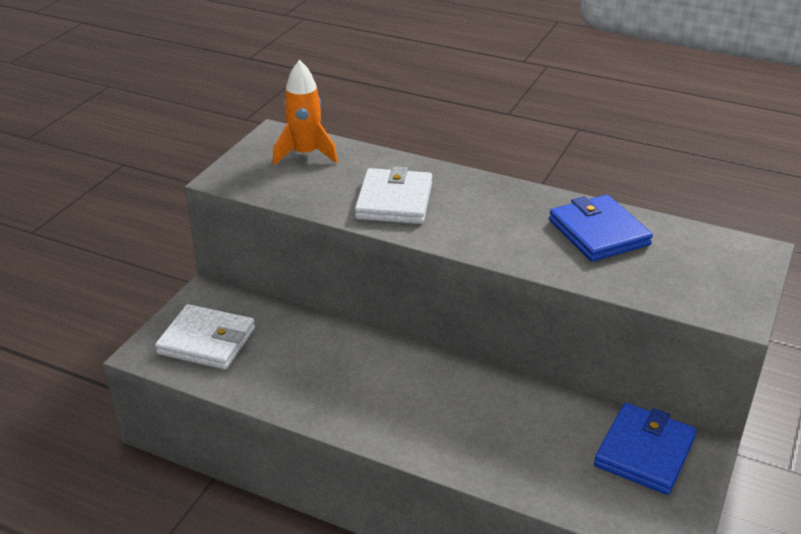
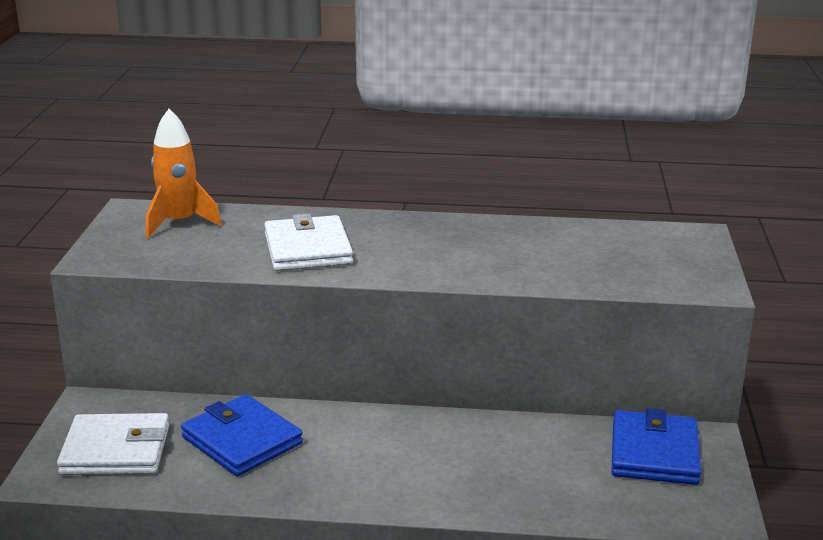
camera: 20 degrees left, 10 degrees down
(598, 232) = (538, 243): blue wallet -> blue wallet (242, 440)

